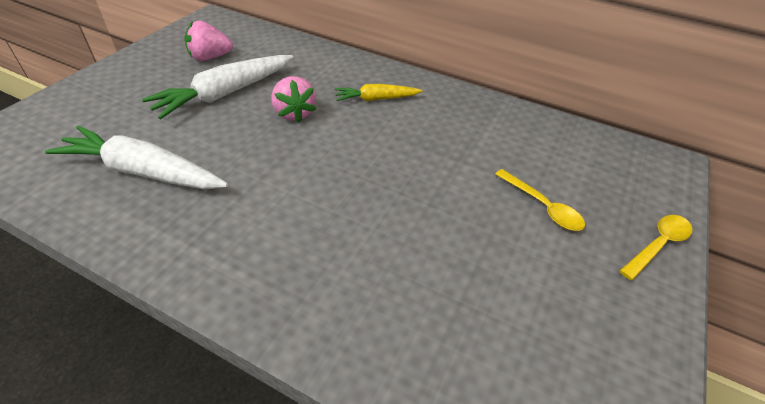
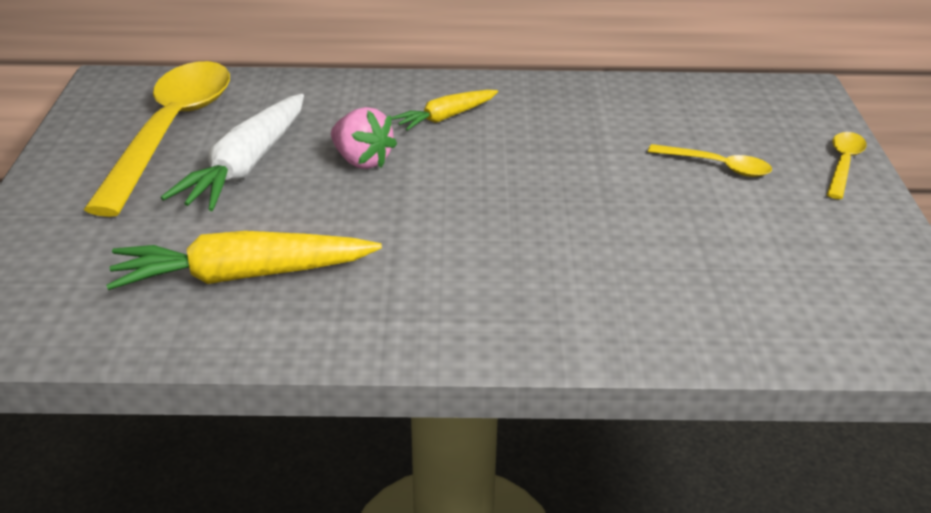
camera: 25 degrees left, 10 degrees down
(143, 172) = (242, 276): white carrot -> yellow carrot
(210, 58) = (171, 131): pink strawberry -> yellow spoon

